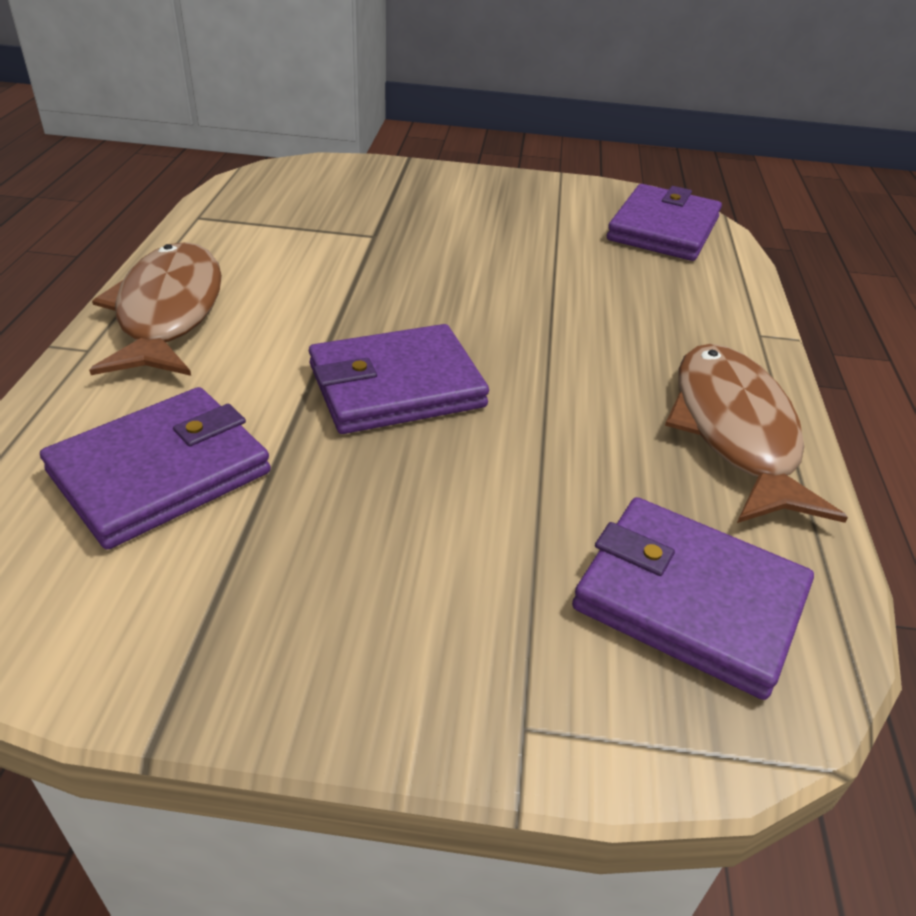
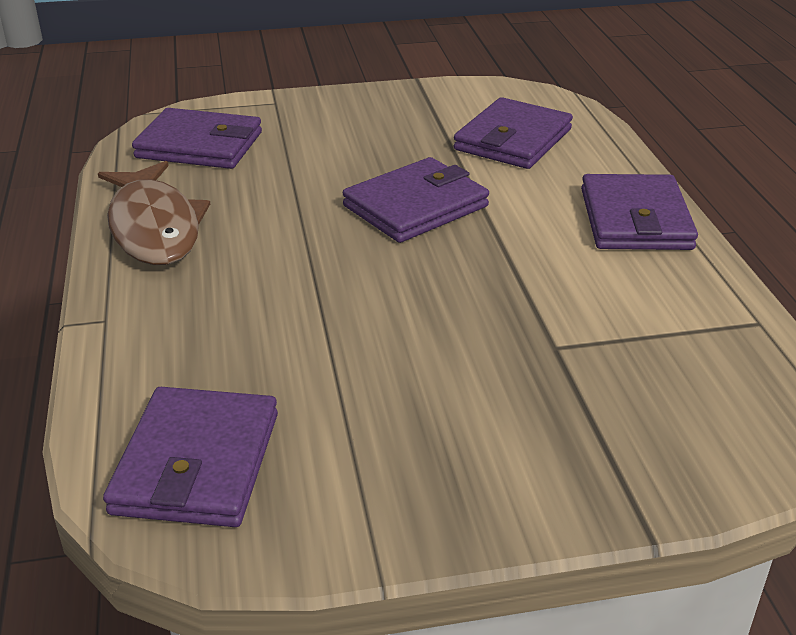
camera: 165 degrees right, 5 degrees down
(168, 313) = (635, 219): brown fish -> purple wallet

